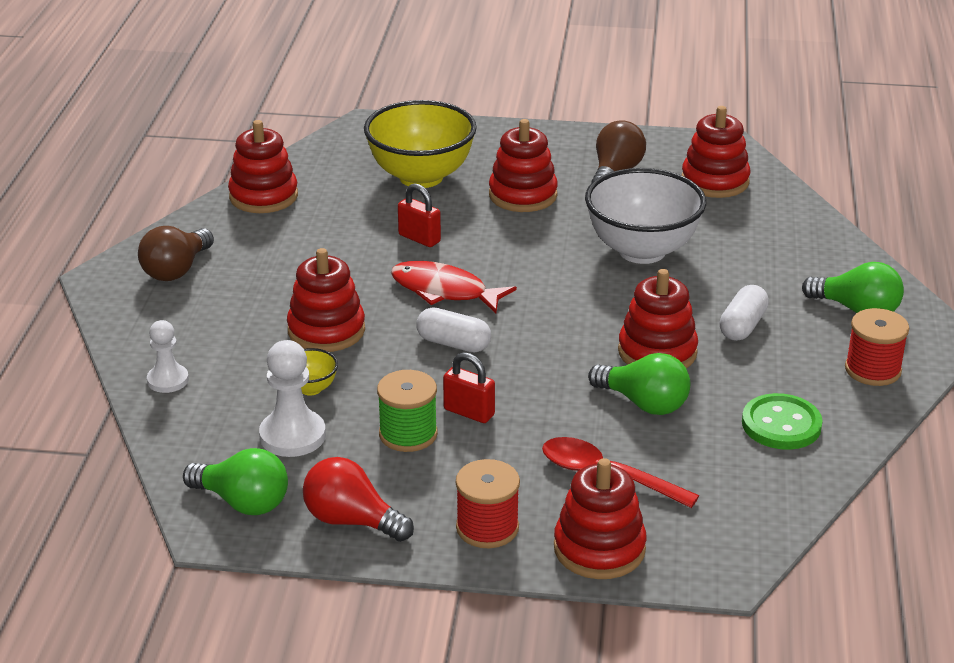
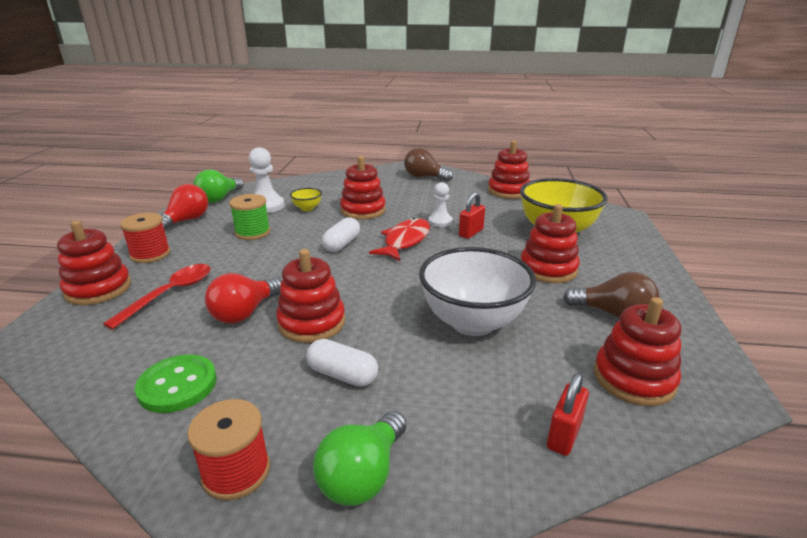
camera: 90 degrees right, 5 degrees down
(168, 380) = (325, 181): white pawn -> white pawn (440, 222)
(469, 412) = (265, 249): red padlock -> red padlock (564, 435)
(644, 403) = (244, 313): green light bulb -> red light bulb

